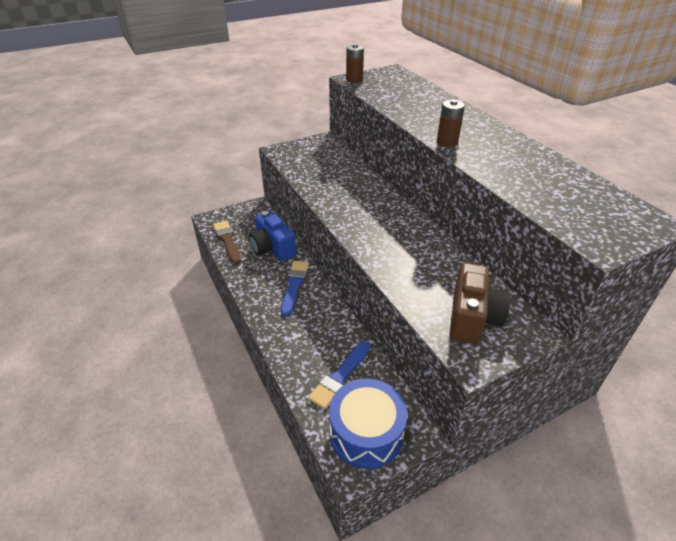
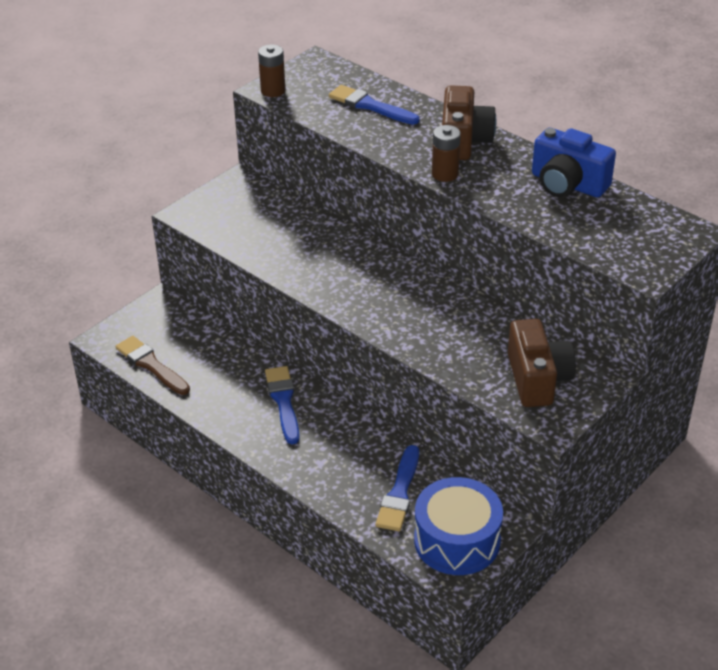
camera: 20 degrees left, 0 degrees up
(272, 248) = (223, 359): blue camera -> blue camera (567, 184)
(414, 96) = (370, 106): none -> blue brush
(472, 125) = (463, 141): none -> brown camera

